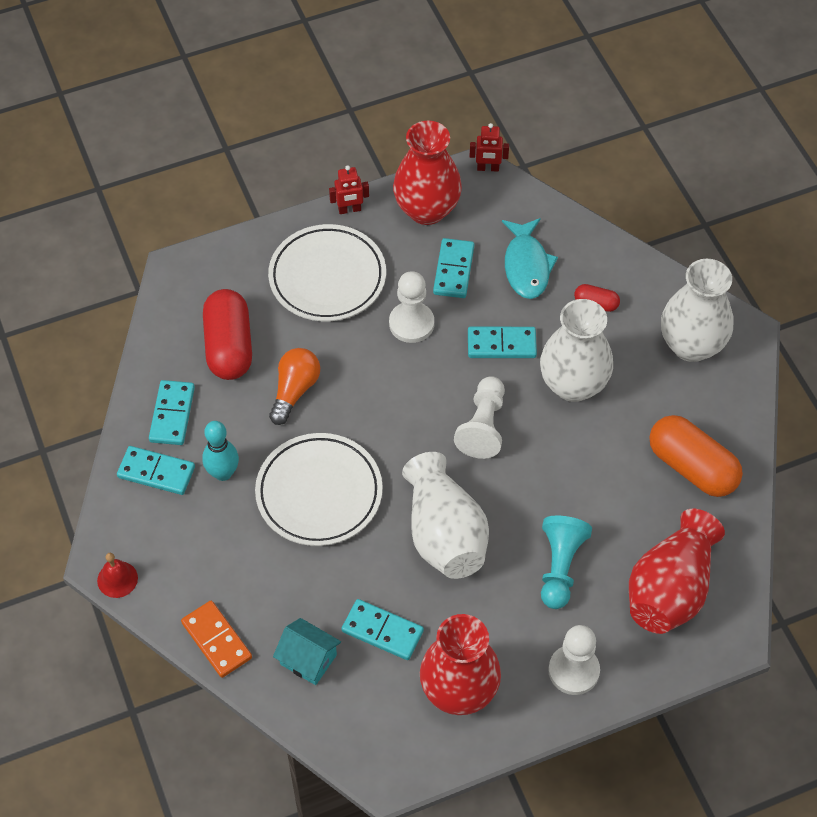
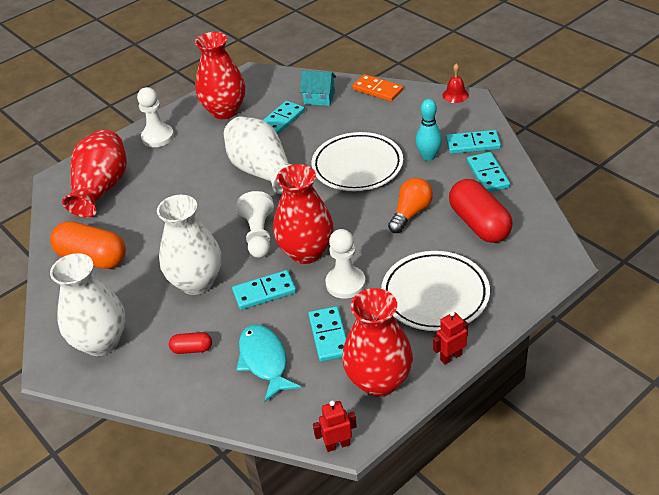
camera: 165 degrees right, 15 degrees down
(294, 390) = (410, 213): orange light bulb -> orange light bulb turned 150 degrees counterclockwise
(382, 631) = (281, 120): turquoise domino -> turquoise domino turned 60 degrees counterclockwise
(437, 380) = (306, 252): none -> red vase
(560, 567) = (178, 178): turquoise pawn -> none

